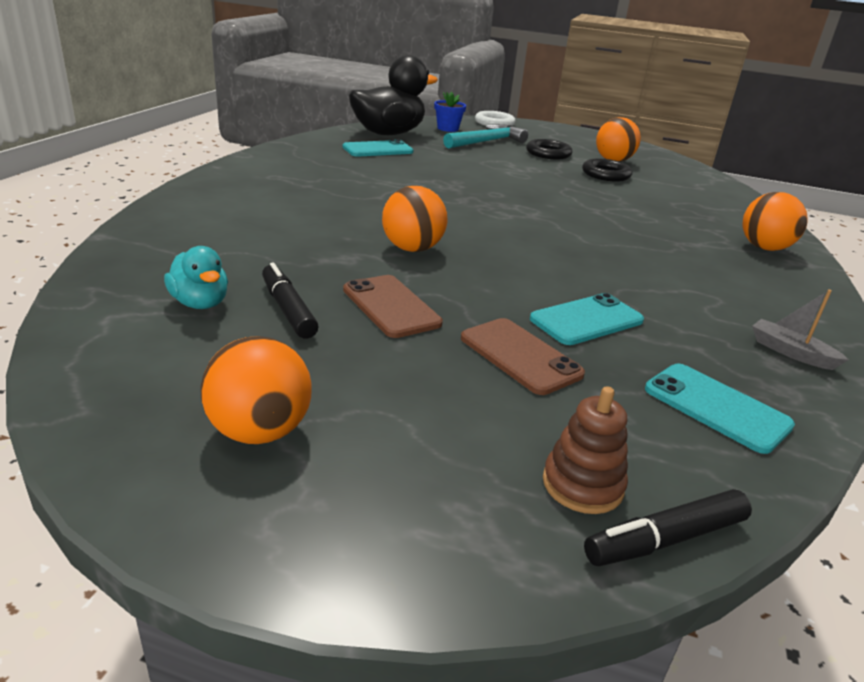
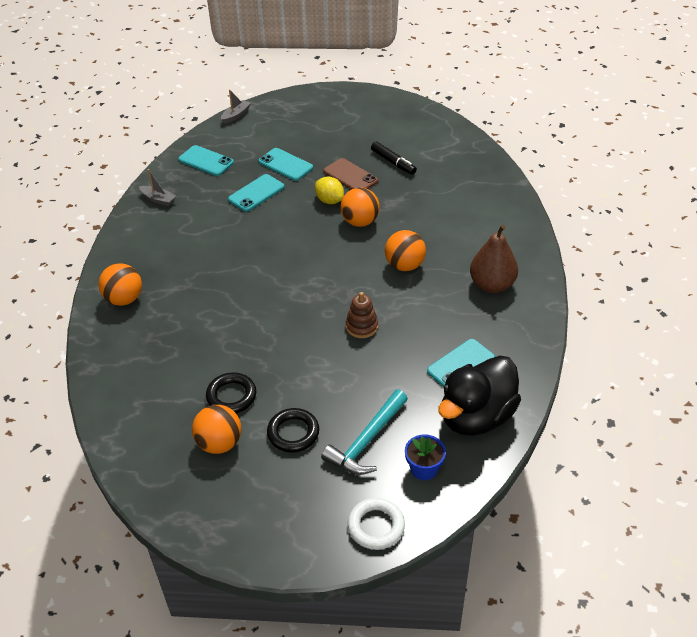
camera: 170 degrees right, 15 degrees up
(200, 303) = (431, 155): turquoise duck -> none
(260, 431) = (364, 115): orange ball -> orange ball (404, 265)
(290, 174) = (492, 285): none -> brown pear
(449, 282) = (329, 200): none -> yellow lemon
(520, 356) = (285, 165): brown phone -> turquoise phone
(582, 485) = (259, 123): brown stacking toy -> brown stacking toy (362, 326)
(666, 539) = (236, 115): black marker -> grey boat

